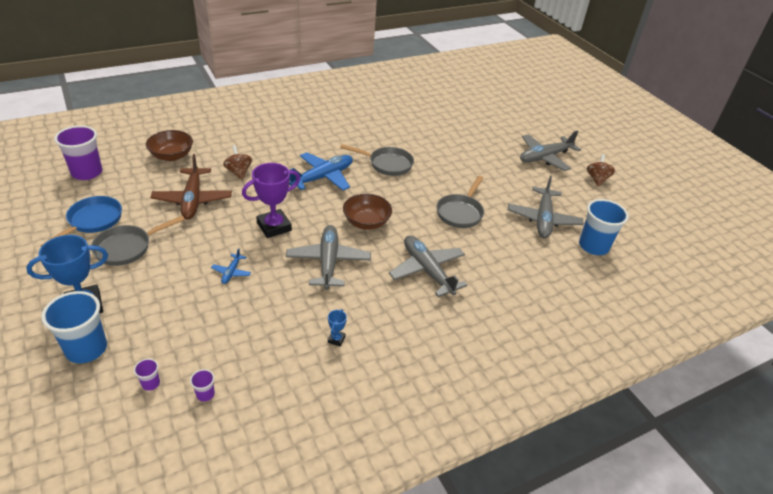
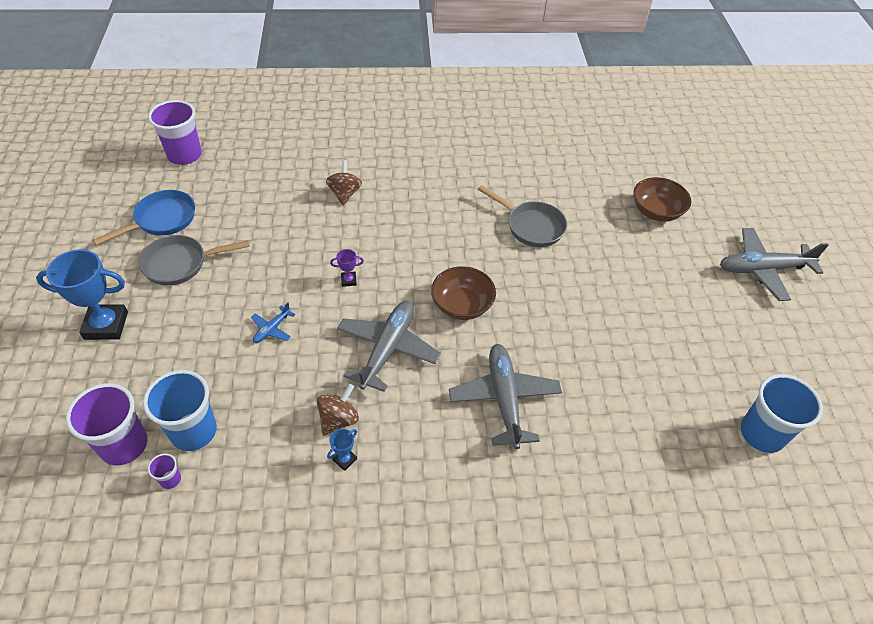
camera: 25 degrees right, 10 degrees up
(86, 349) = (84, 379): blue cup -> blue cup (193, 431)
(150, 383) = (124, 445): purple cup -> purple cup, size x2.30
(172, 156) = (282, 153): brown bowl -> brown bowl (656, 211)
(193, 200) = (276, 219): brown plane -> none
(274, 226) = (348, 280): purple trophy -> purple trophy, size x0.44
(323, 177) = (440, 225): blue plane -> none
(460, 212) = (593, 325): grey pan -> none
(543, 219) = (707, 368): grey plane -> none
(597, 179) = (827, 326): brown spinning top -> brown spinning top (338, 419)

